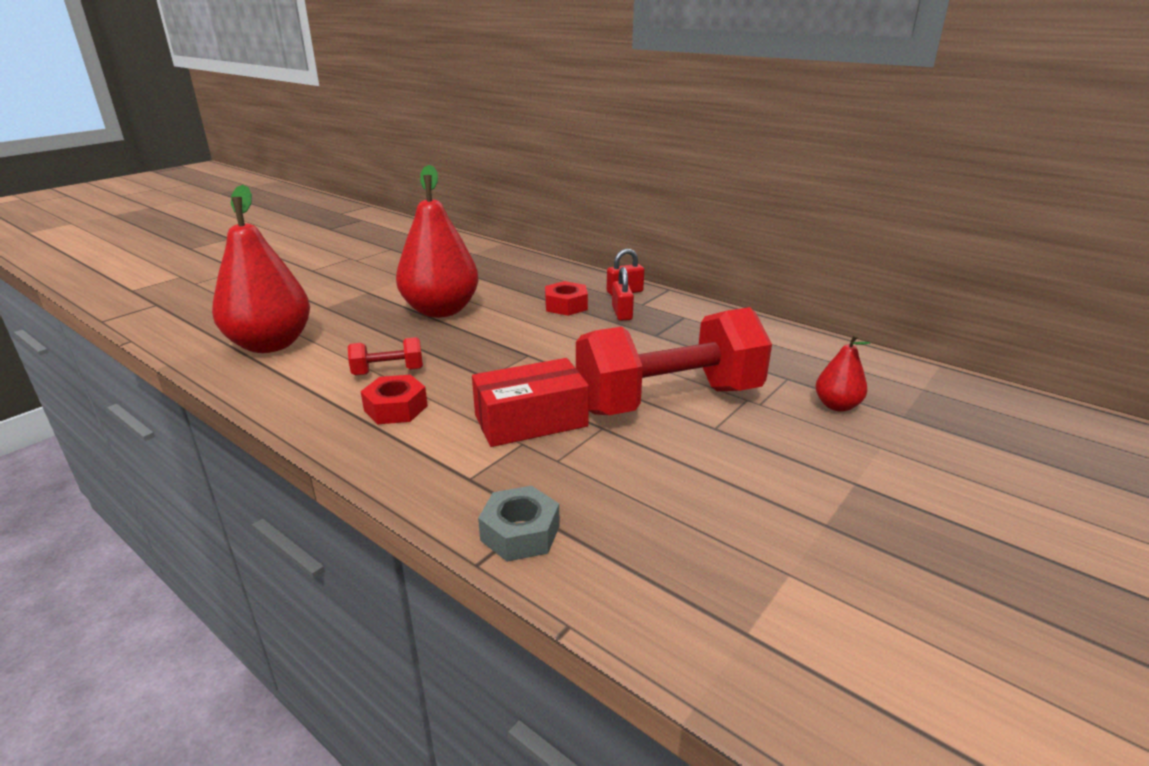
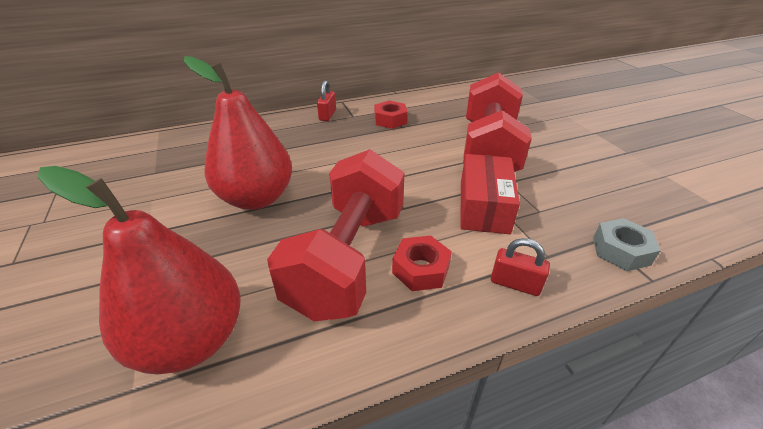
camera: 60 degrees left, 10 degrees up
(388, 372) = (348, 258): red dumbbell -> red dumbbell, size x2.38
(566, 305) = (322, 141): red nut -> red nut (390, 120)
(622, 313) = (359, 126): red padlock -> red padlock (515, 284)
(837, 406) = (523, 110): red pear -> none

